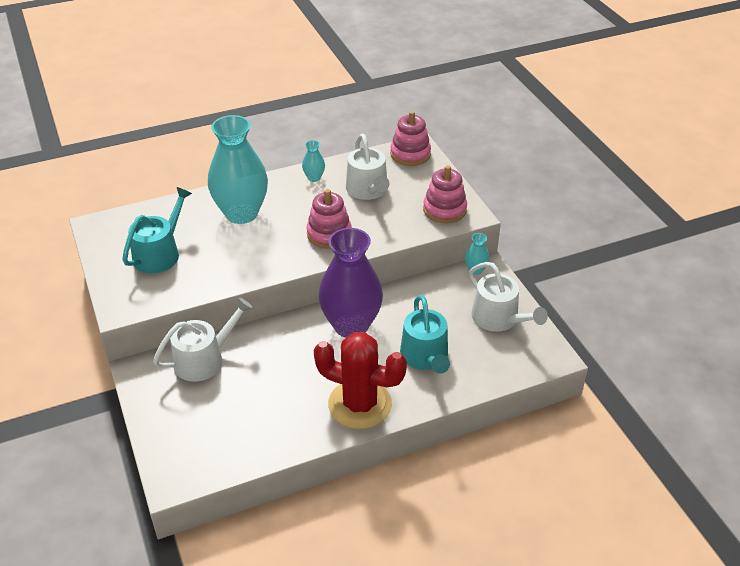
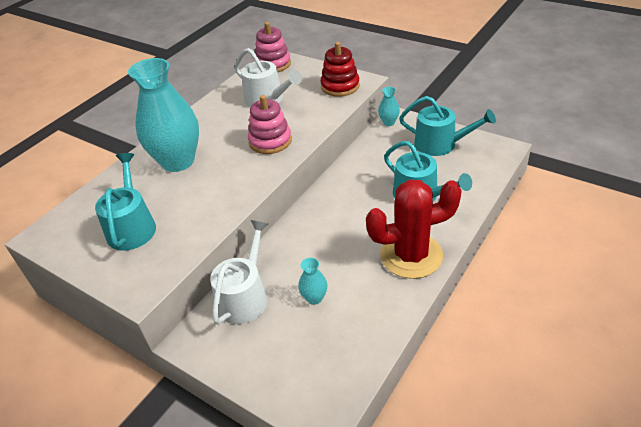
camera: 30 degrees left, 0 degrees up
(314, 178) = (214, 110): turquoise vase -> turquoise vase (314, 298)
(351, 325) = (341, 204): purple vase -> none
(444, 210) = (340, 86): pink stacking toy -> red stacking toy
(499, 319) = (440, 144): white watering can -> turquoise watering can

